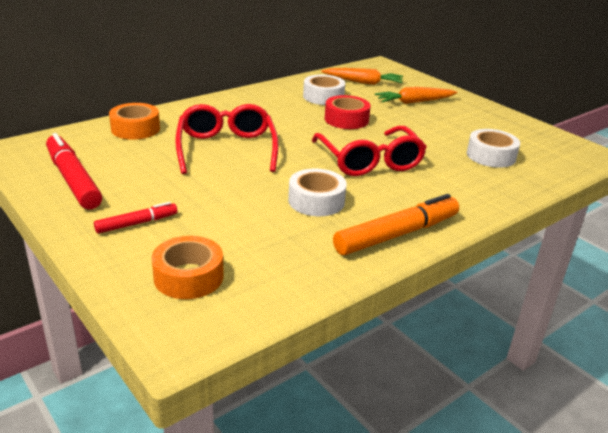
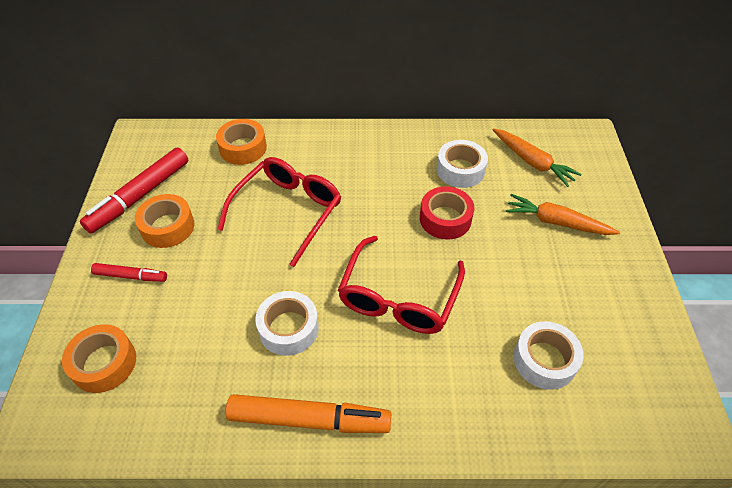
camera: 40 degrees right, 20 degrees up
(73, 179) = (140, 196): red marker -> red marker turned 150 degrees counterclockwise
(130, 187) = (167, 227): none -> orange tape

